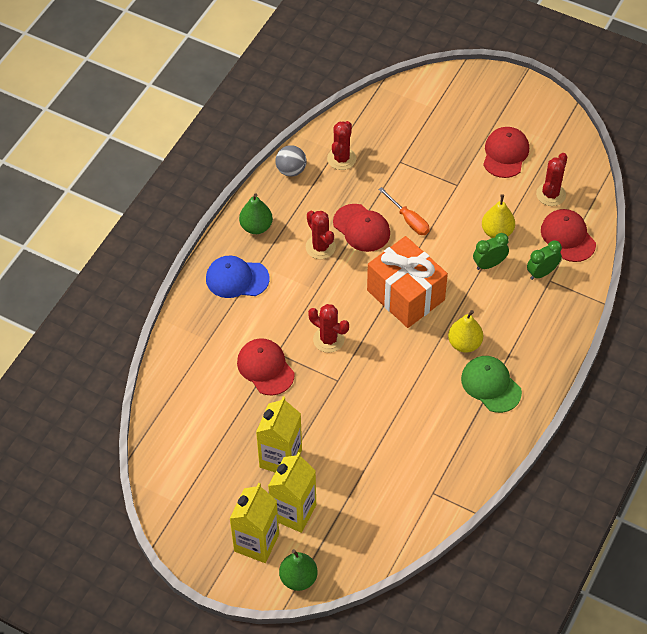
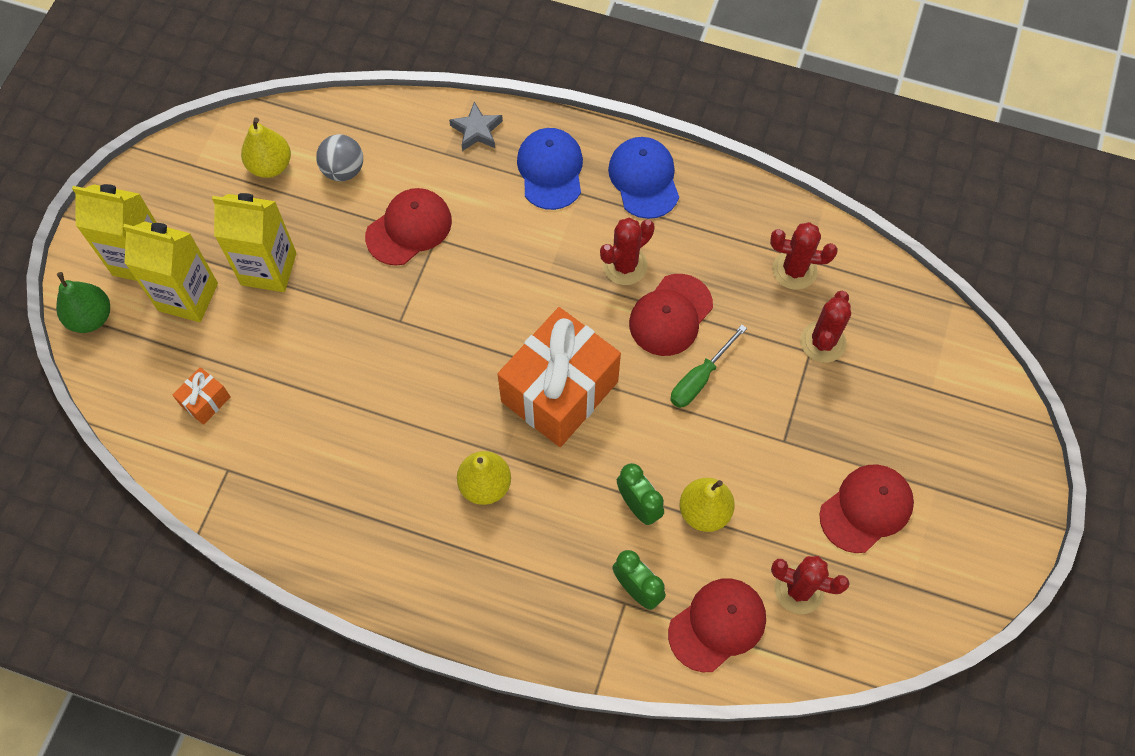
camera: 80 degrees right, 10 degrees up
(192, 452) = (270, 166): none -> yellow pear
(193, 318) = (477, 130): none -> grey star
(256, 227) = (644, 179): green pear -> blue cap
(291, 170) = (756, 207): grey ball -> grey ball (343, 170)
(328, 339) = (466, 299): red cactus -> red cactus (823, 342)
(379, 504) = (206, 401): none -> orange gift
(409, 220) = (699, 378): orange screwdriver -> green screwdriver
(491, 385) = (416, 531): green cap -> none
(505, 154) = (866, 509): red cap -> red cap turned 45 degrees counterclockwise

